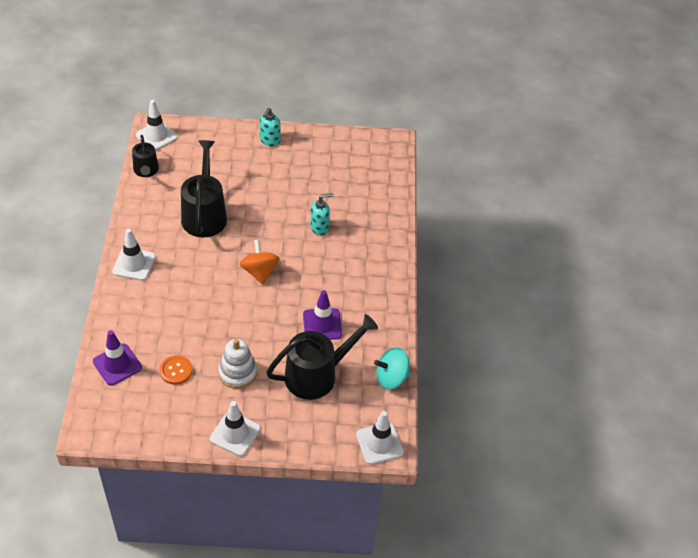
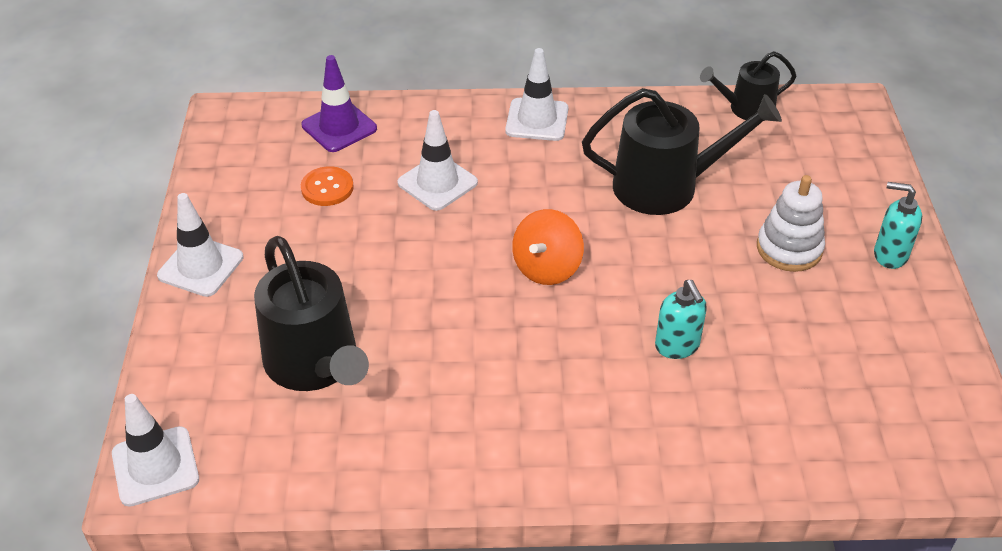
camera: 90 degrees right, 5 degrees down
(156, 136) = (833, 110): white traffic cone -> white traffic cone (437, 183)
(238, 373) = (322, 259): white stacking toy -> white stacking toy (789, 248)
(260, 272) = (547, 268): orange spinning top -> orange spinning top turned 135 degrees clockwise
(322, 324) = (432, 364): purple traffic cone -> none
(391, 378) = (306, 481): turquoise spinning top -> none

